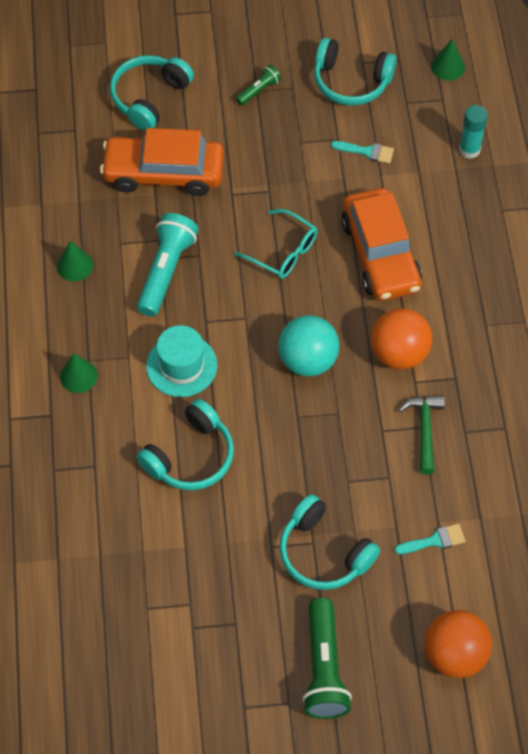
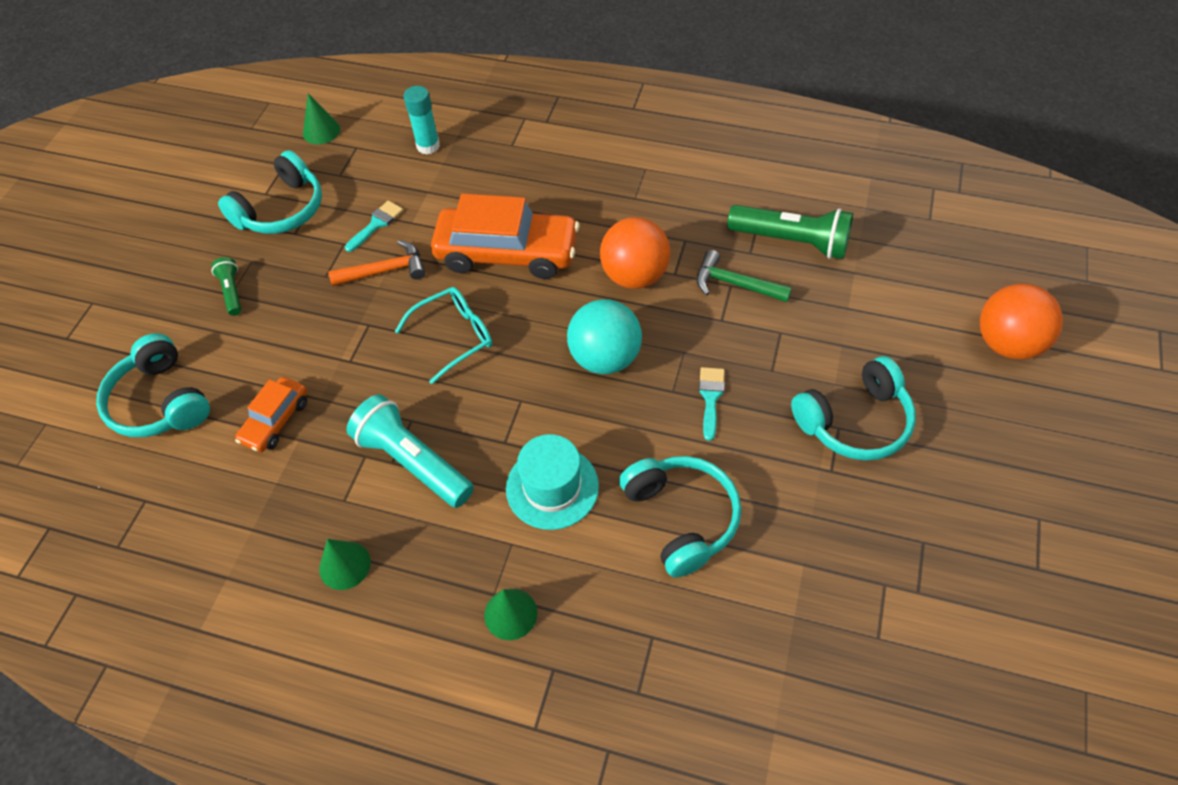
camera: 65 degrees left, 5 degrees down
(163, 173) = (276, 421): orange car -> orange car, size x0.52
(323, 667) = (1000, 468): green flashlight -> green flashlight (791, 241)
(324, 179) = (385, 271): none -> orange hammer
(434, 540) = (869, 317): turquoise brush -> turquoise brush (710, 398)

